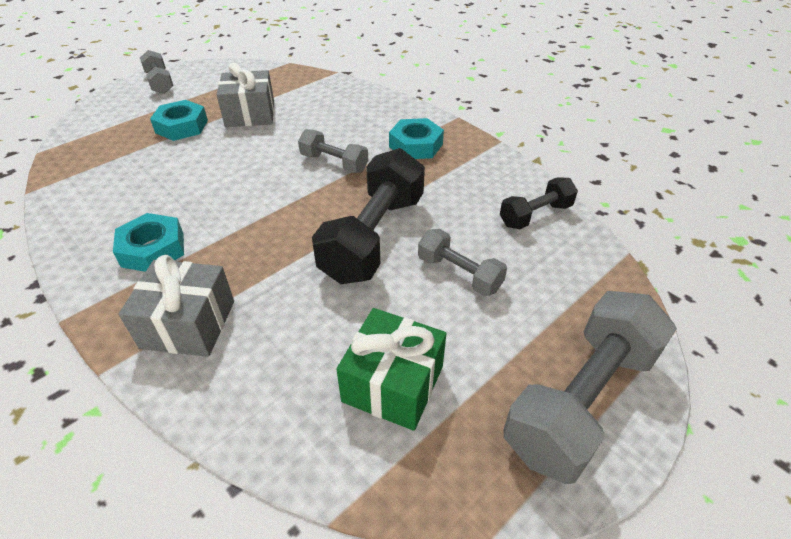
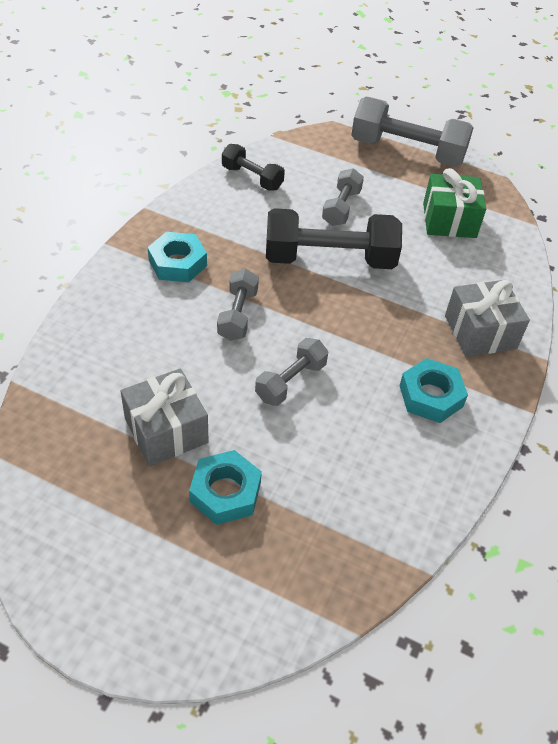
camera: 115 degrees left, 5 degrees up
(160, 82) = (109, 603): grey dumbbell -> grey dumbbell (291, 381)

